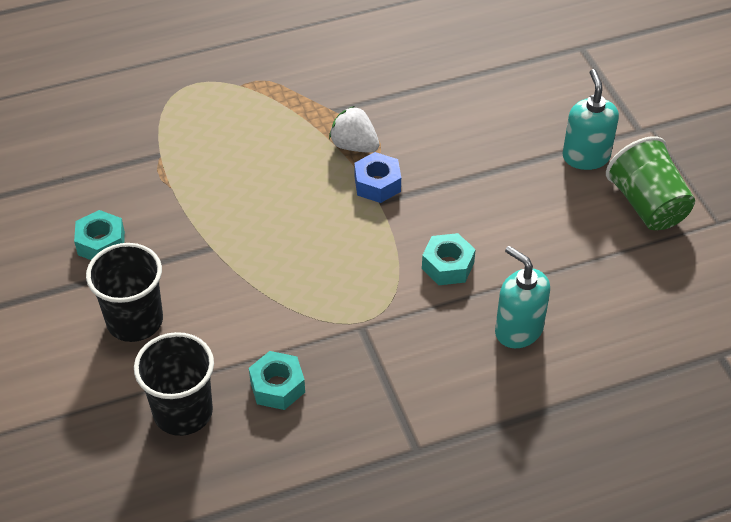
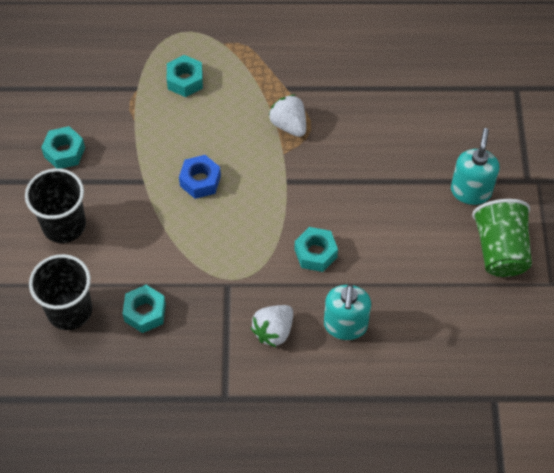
camera: 20 degrees right, 10 degrees up
(213, 132) = (185, 80): none -> turquoise nut
(377, 184) = (292, 165): blue nut -> blue nut (200, 181)
(439, 361) = (273, 331): none -> white strawberry
(518, 330) = (345, 325): turquoise soap dispenser -> turquoise soap dispenser turned 150 degrees counterclockwise

